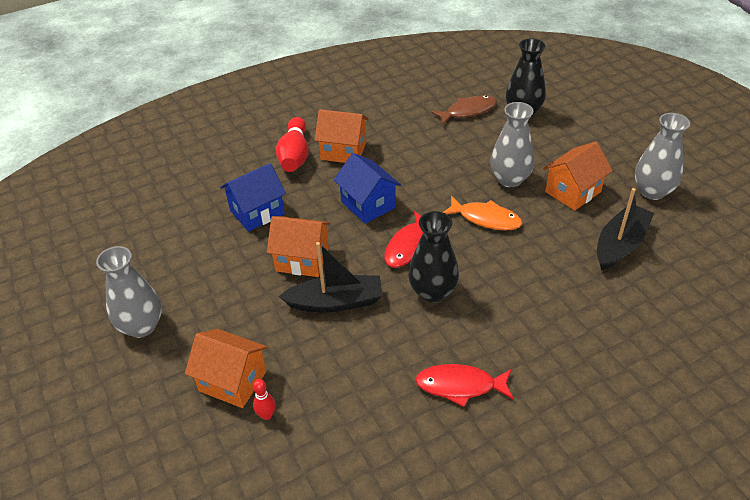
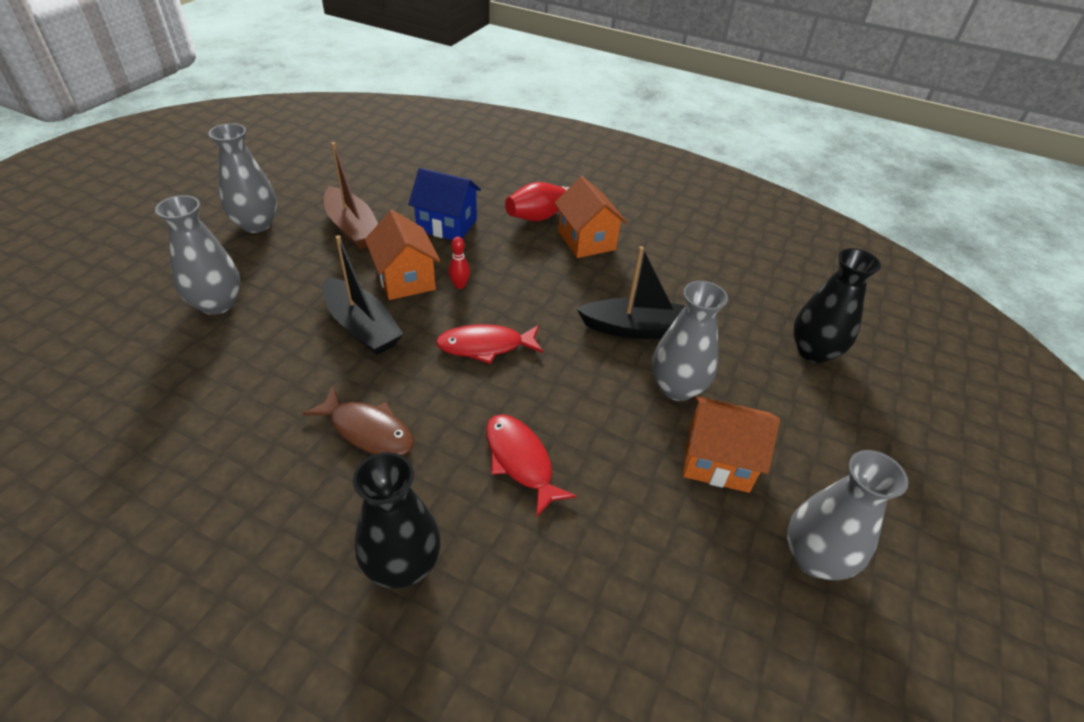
camera: 50 degrees right, 0 degrees up
(208, 267) = (353, 228): none -> brown boat
(232, 381) = (217, 304): orange house -> grey vase
(266, 415) = (184, 343): red bowling pin -> red bowling pin (460, 285)
(368, 204) = (523, 290): blue house -> none
(432, 292) = (428, 395): black vase -> black vase (402, 565)
(460, 386) = (294, 480): red fish -> red fish (520, 461)
(468, 111) = (756, 303): brown fish -> brown fish (368, 430)
(485, 219) = (586, 393): orange fish -> none
(620, 244) = (663, 557): black boat -> black boat (637, 329)

